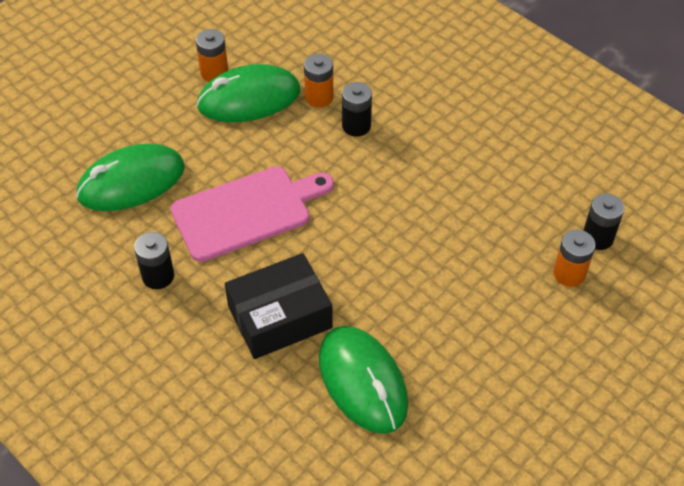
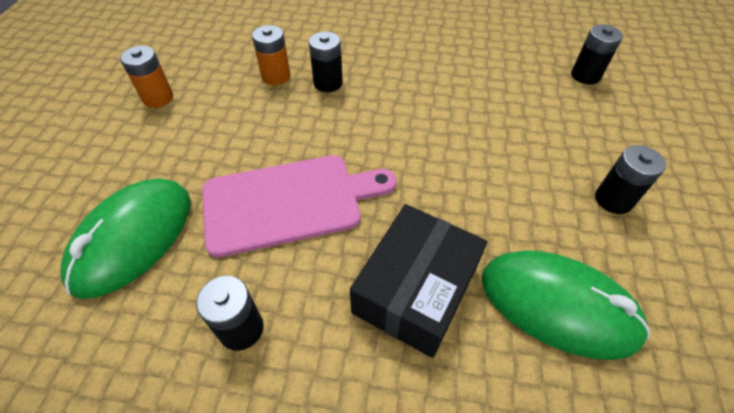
camera: 35 degrees left, 0 degrees up
(246, 211) = (288, 202): pink cutting board -> pink cutting board turned 45 degrees clockwise
(249, 99) = (210, 104): green mouse -> none
(487, 345) = (613, 200): none -> black battery
(569, 274) = (599, 109): orange battery -> none

